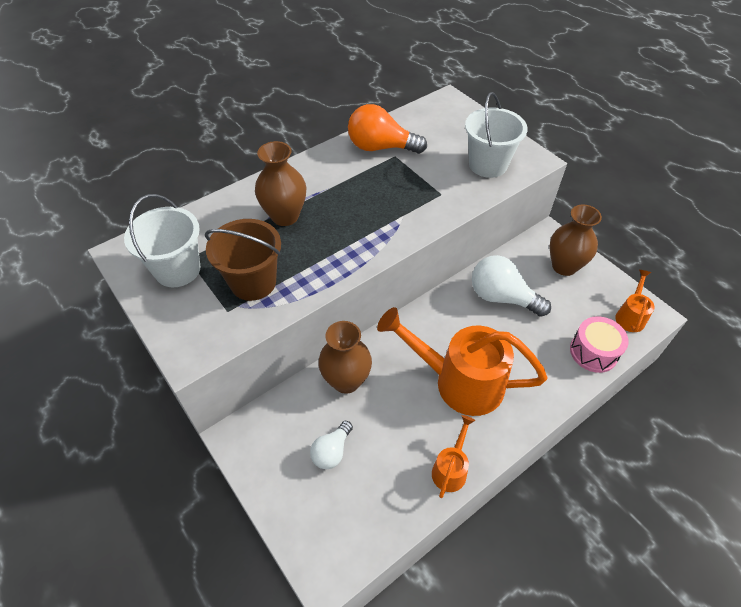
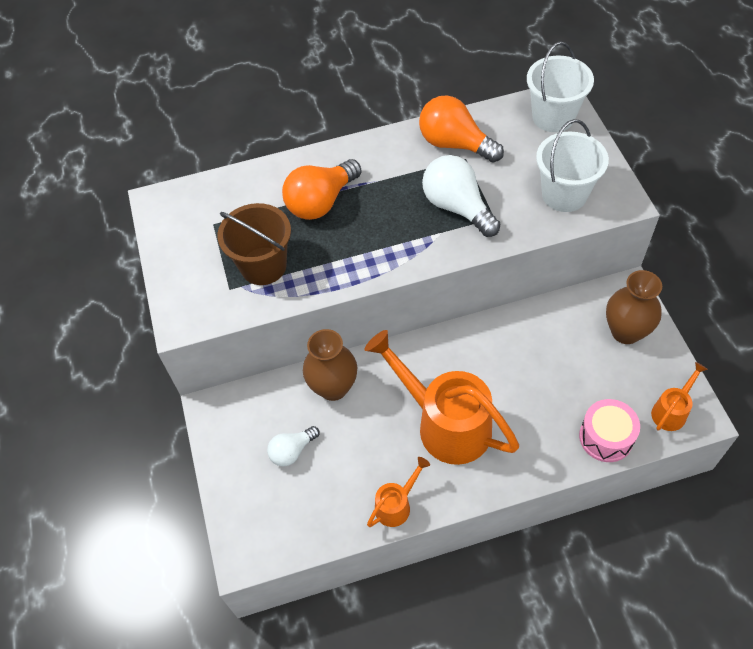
camera: 25 degrees right, 5 degrees up
(177, 269) = (200, 233): white bucket -> white bucket (553, 117)
(285, 216) = (321, 202): brown vase -> orange light bulb
(502, 297) = (535, 347): white light bulb -> white light bulb (457, 207)

